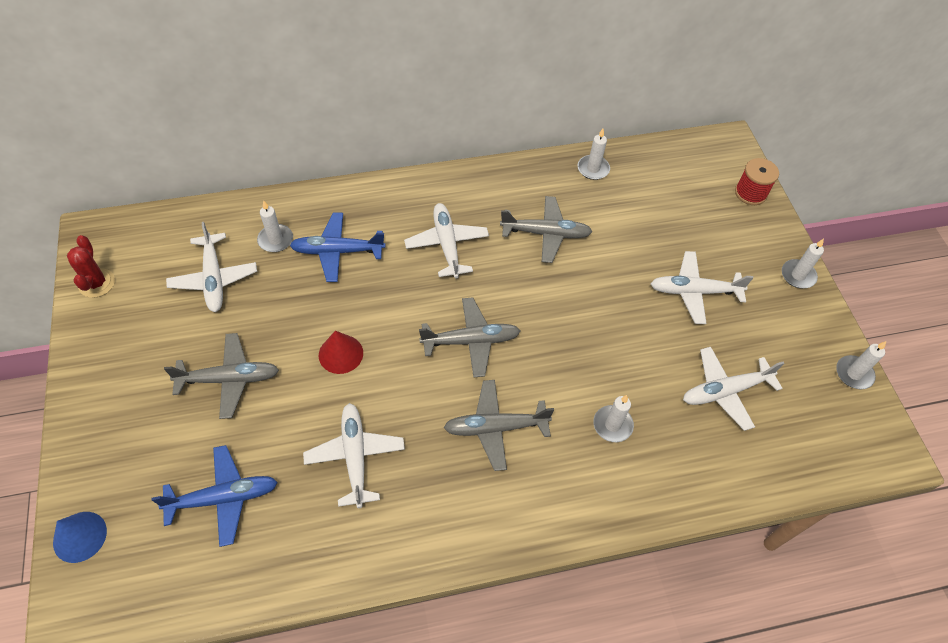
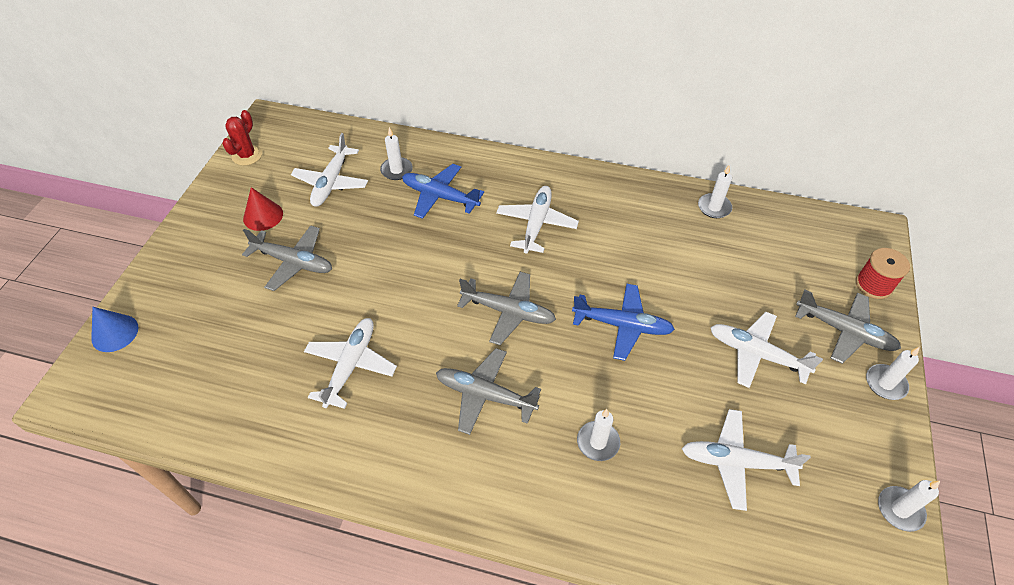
camera: 30 degrees right, 5 degrees down
(223, 498) = (230, 351): blue plane -> blue plane (622, 325)
(341, 354) = (391, 278): red cone -> red cone (263, 216)
(545, 233) = (633, 247): grey plane -> grey plane (843, 331)

